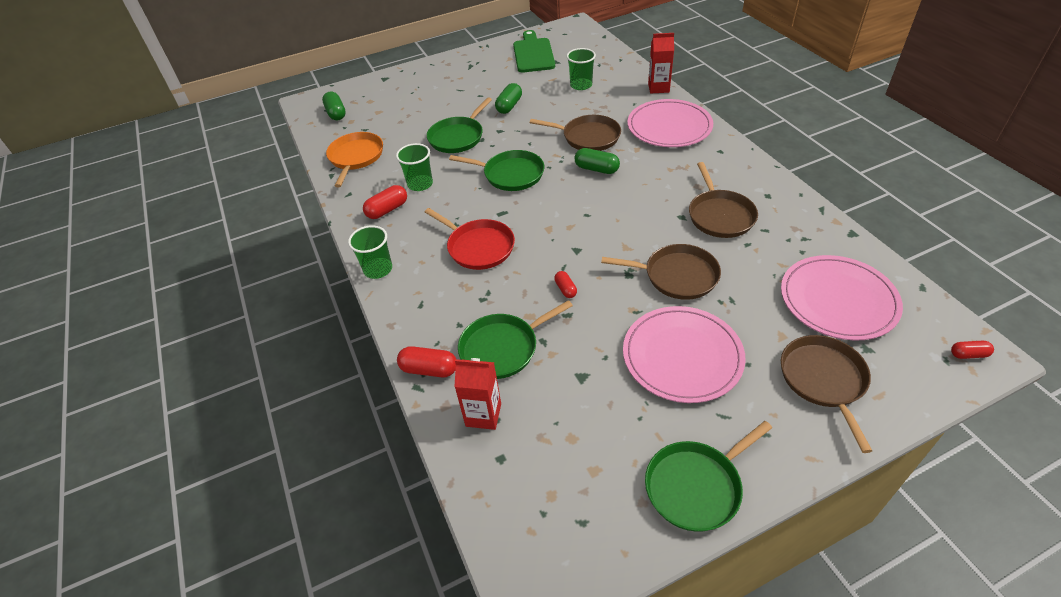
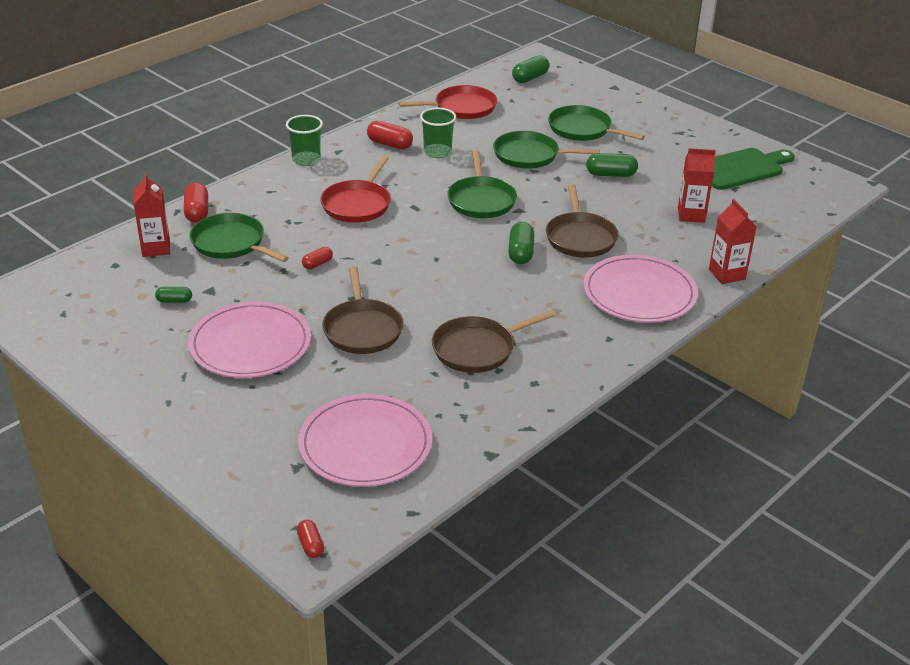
camera: 65 degrees right, 10 degrees down
(356, 157) = (462, 108): orange pan -> red pan
(581, 85) = (691, 215): green cup -> red carton
(590, 409) = (174, 301): none -> green capsule
(696, 486) = (105, 367): green pan -> green pan (583, 129)
(824, 380) = (243, 437): brown pan -> none

